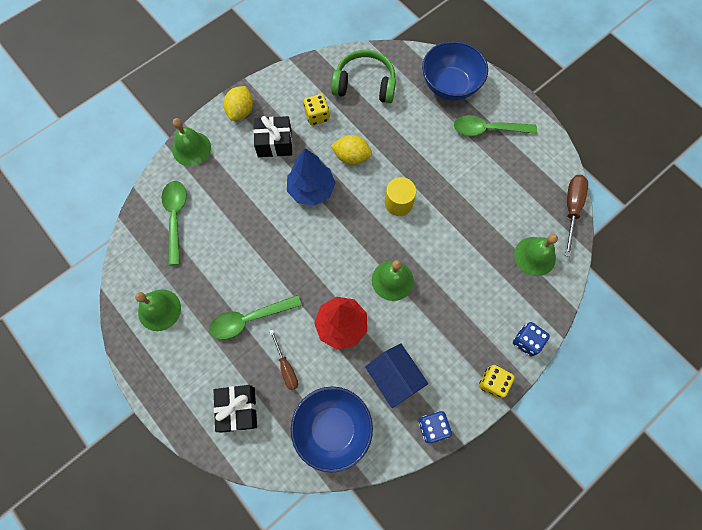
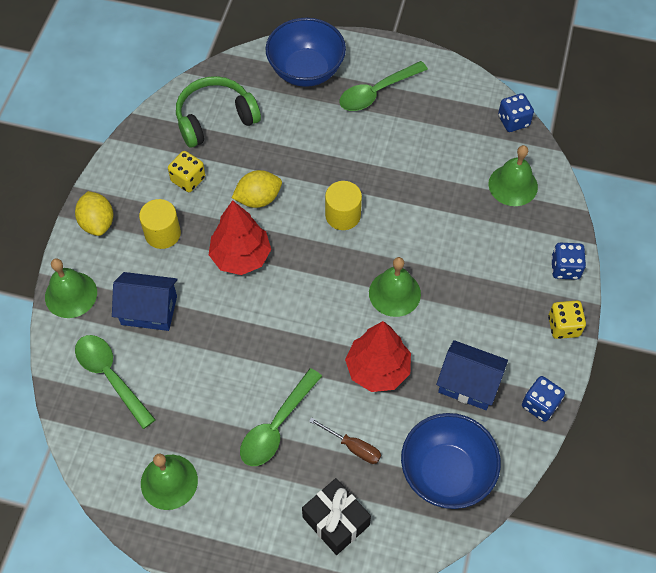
camera: 35 degrees left, 10 degrees down
(229, 189) = (149, 310): none -> blue house
(274, 143) = (162, 233): black gift -> yellow cylinder
(311, 189) = (240, 256): blue tree -> red tree
(571, 209) = (513, 121): brown screwdriver -> blue dice

